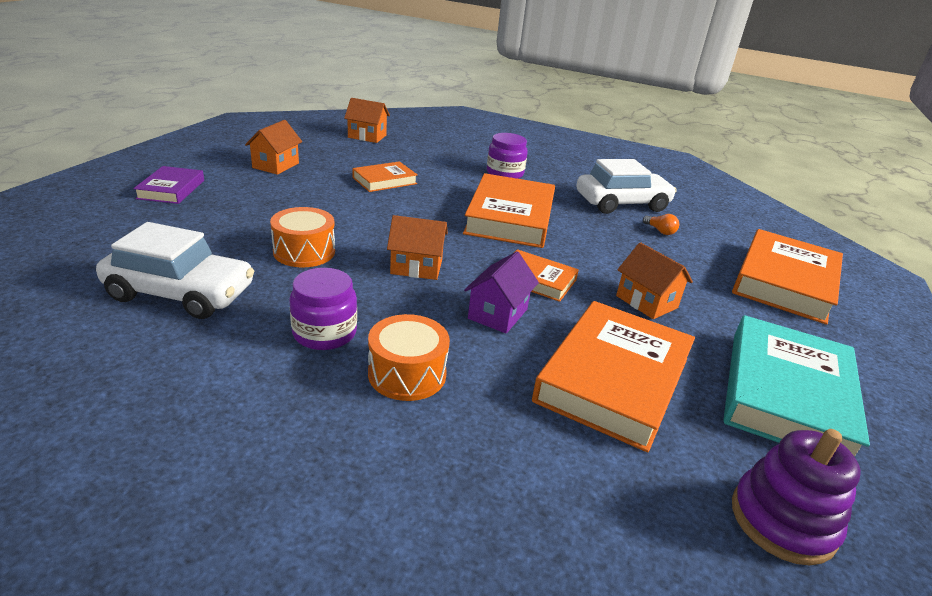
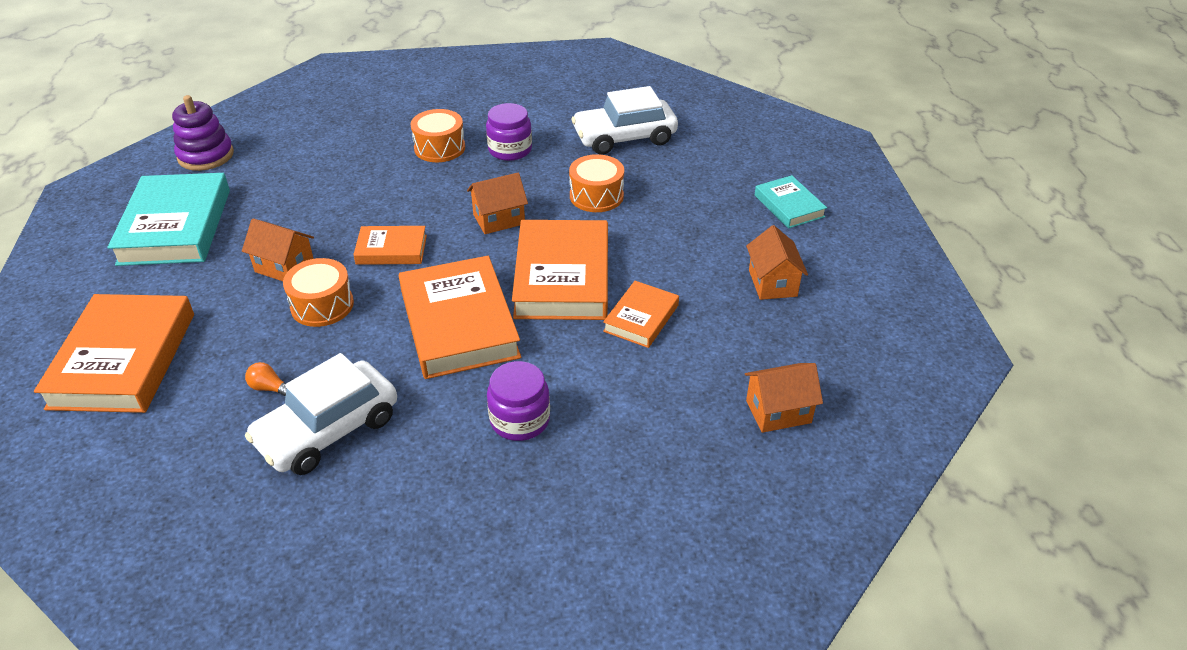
camera: 155 degrees right, 10 degrees up
(171, 189) = (789, 206): purple book -> turquoise book
(498, 314) = (407, 205): purple house -> none
(613, 379) = (306, 191): orange book -> orange book (562, 277)
(614, 262) = (322, 305): none -> orange drum

